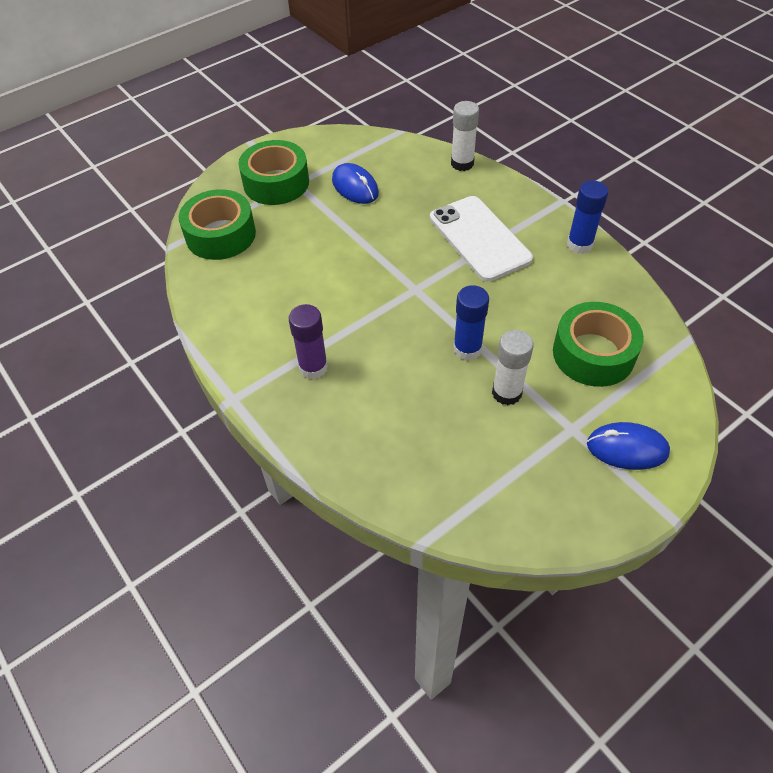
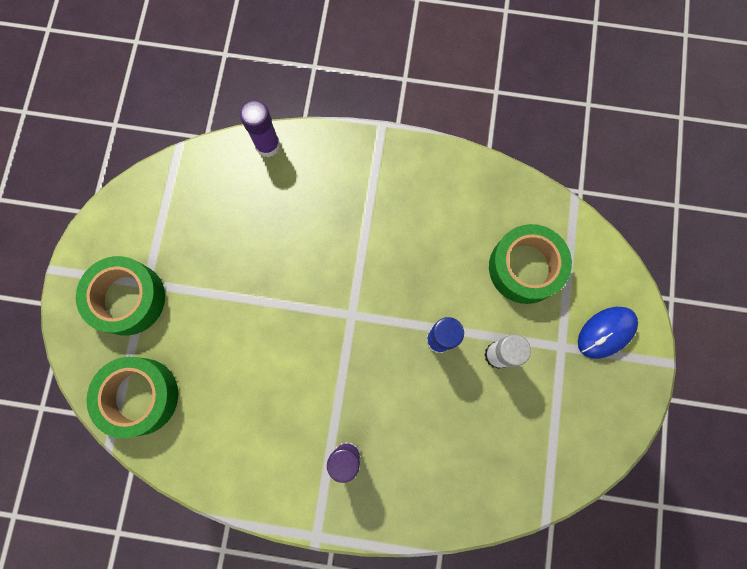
camera: 45 degrees left, 25 degrees up
(355, 187) = (202, 246): blue mouse -> none
(462, 163) = (267, 145): white glue stick -> purple glue stick
(479, 238) = (354, 221): white phone -> none
(579, 245) = (433, 165): blue glue stick -> none

